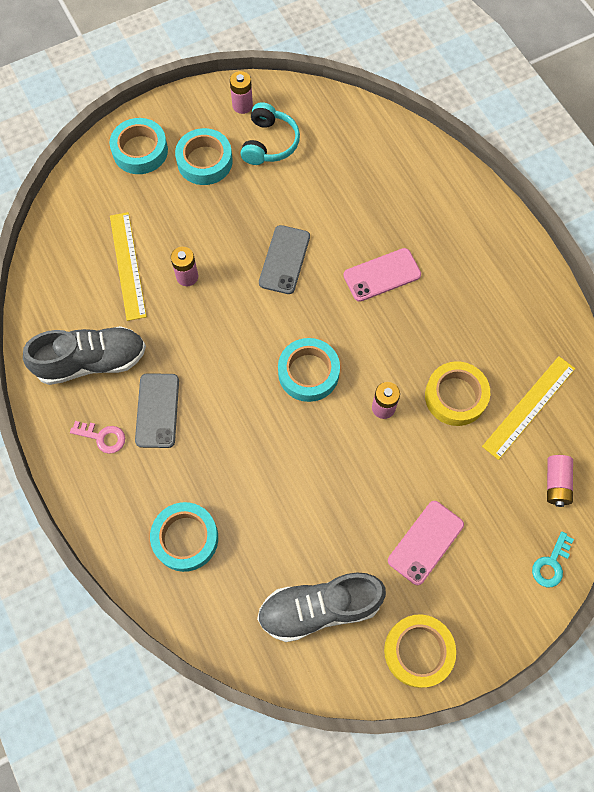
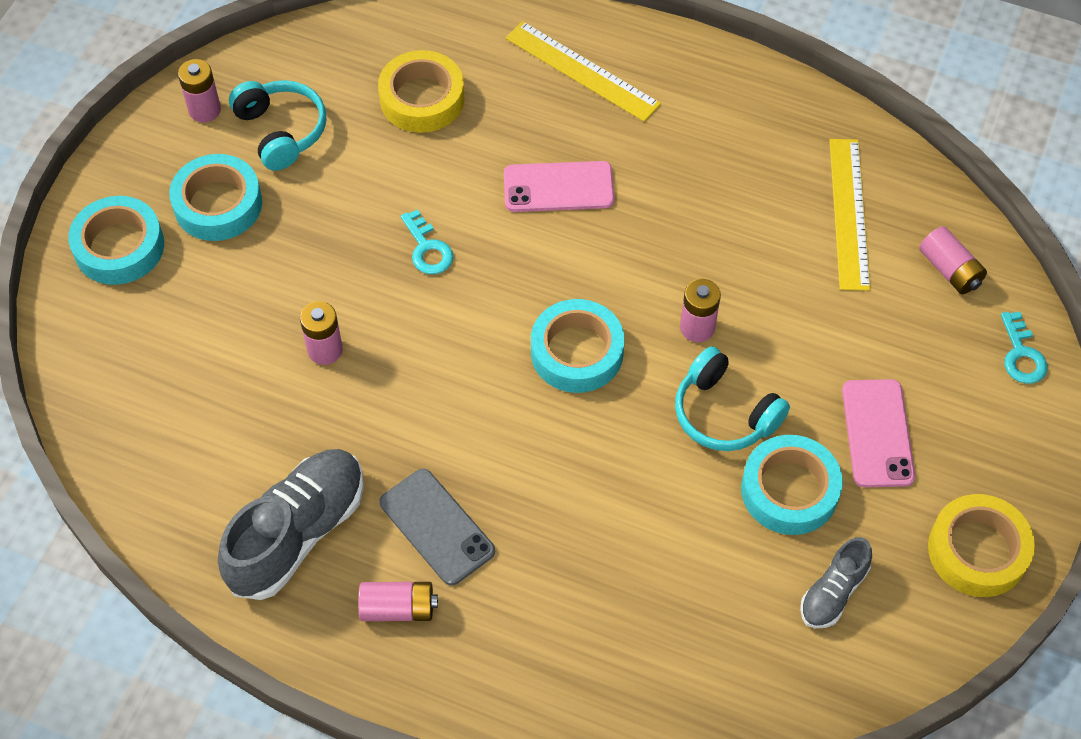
camera: 40 degrees left, 10 degrees down
(103, 437) = (398, 608): pink key -> pink battery
(127, 265) = (234, 390): yellow ruler -> yellow ruler (582, 71)
(185, 538) = (611, 641): turquoise tape -> turquoise tape (789, 490)
(284, 260) = (427, 249): grey phone -> turquoise key
(319, 608) = (833, 592): grey shoe -> grey shoe, size x0.54
(353, 466) = (724, 413): none -> turquoise headphones
(382, 275) = (558, 187): pink phone -> pink phone turned 60 degrees clockwise
(455, 396) = (763, 258): yellow tape -> yellow tape (422, 99)

